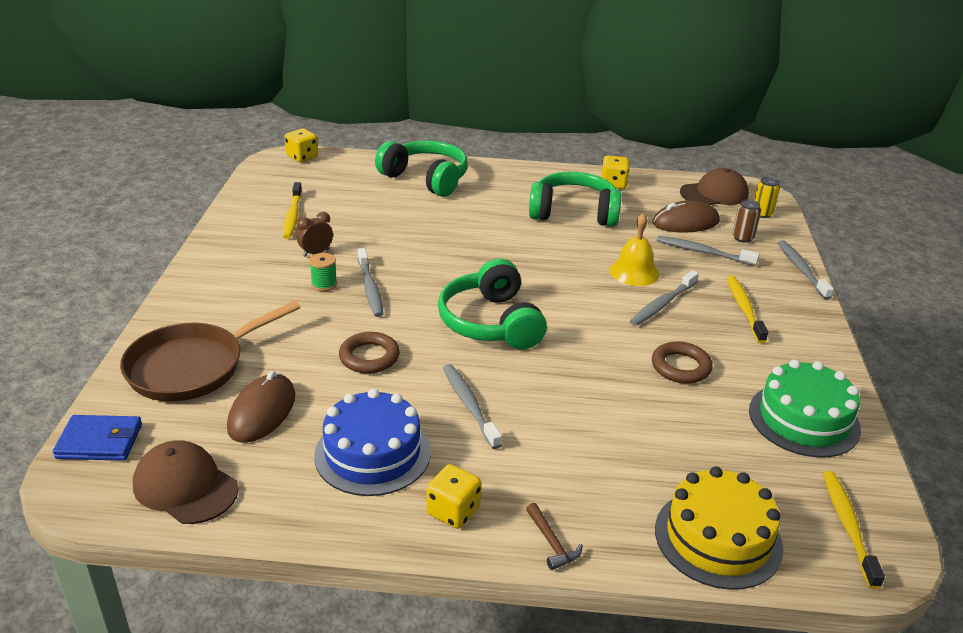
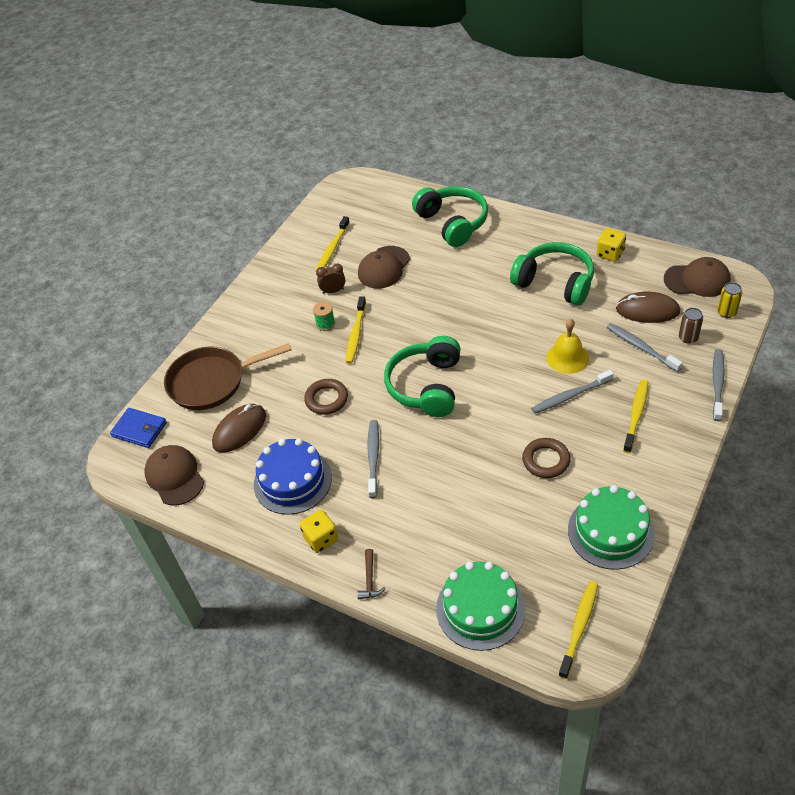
camera: 30 degrees right, 15 degrees up
(302, 157) = (366, 183): yellow dice -> none
(368, 224) = (384, 267): none -> brown cap
(370, 288) = (356, 334): grey toothbrush -> yellow toothbrush
(718, 538) = (480, 608): yellow cake -> green cake

